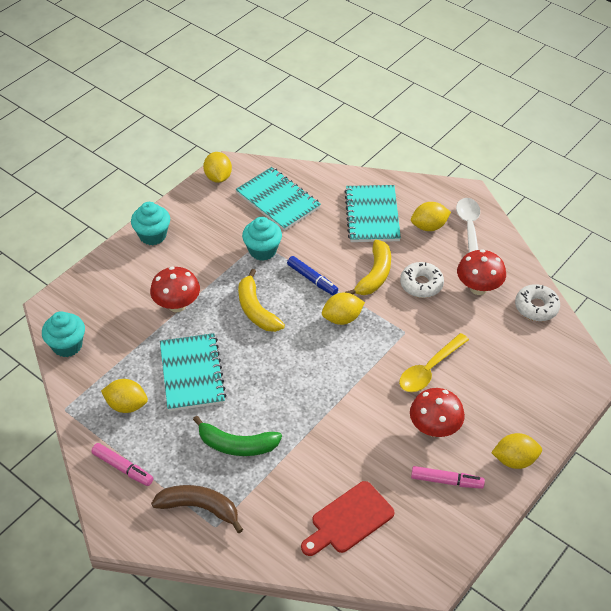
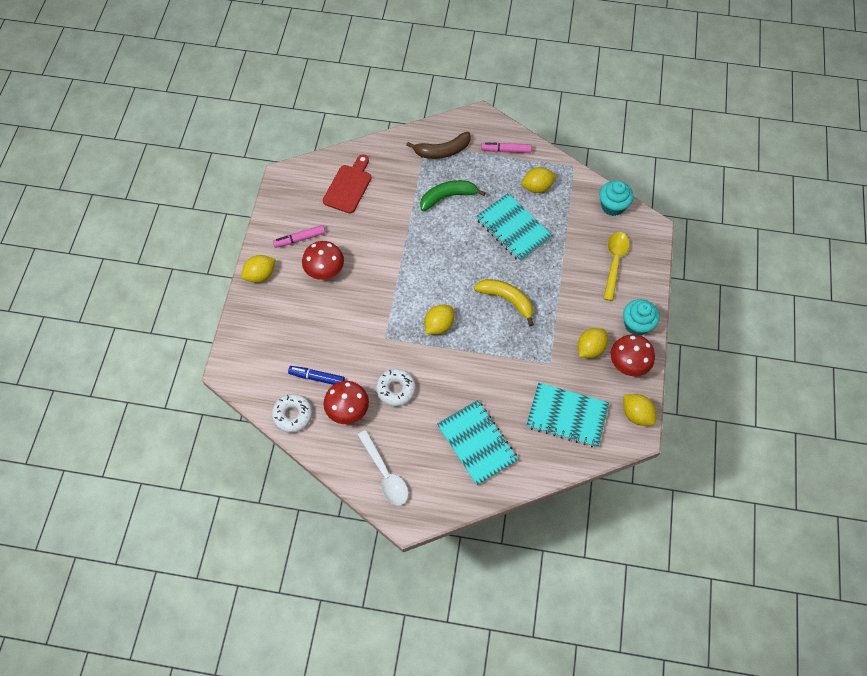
camera: 150 degrees right, 15 degrees up
(177, 305) = (566, 274): red mushroom -> red mushroom (628, 364)
(262, 250) = (541, 356): turquoise cupcake -> none
(312, 279) = (484, 349): blue marker -> blue marker (317, 377)
(374, 275) = (438, 379): yellow banana -> none
(429, 226) = (421, 457): yellow lemon -> yellow lemon (590, 348)
(429, 369) = (351, 315): yellow spoon -> yellow spoon (614, 262)

